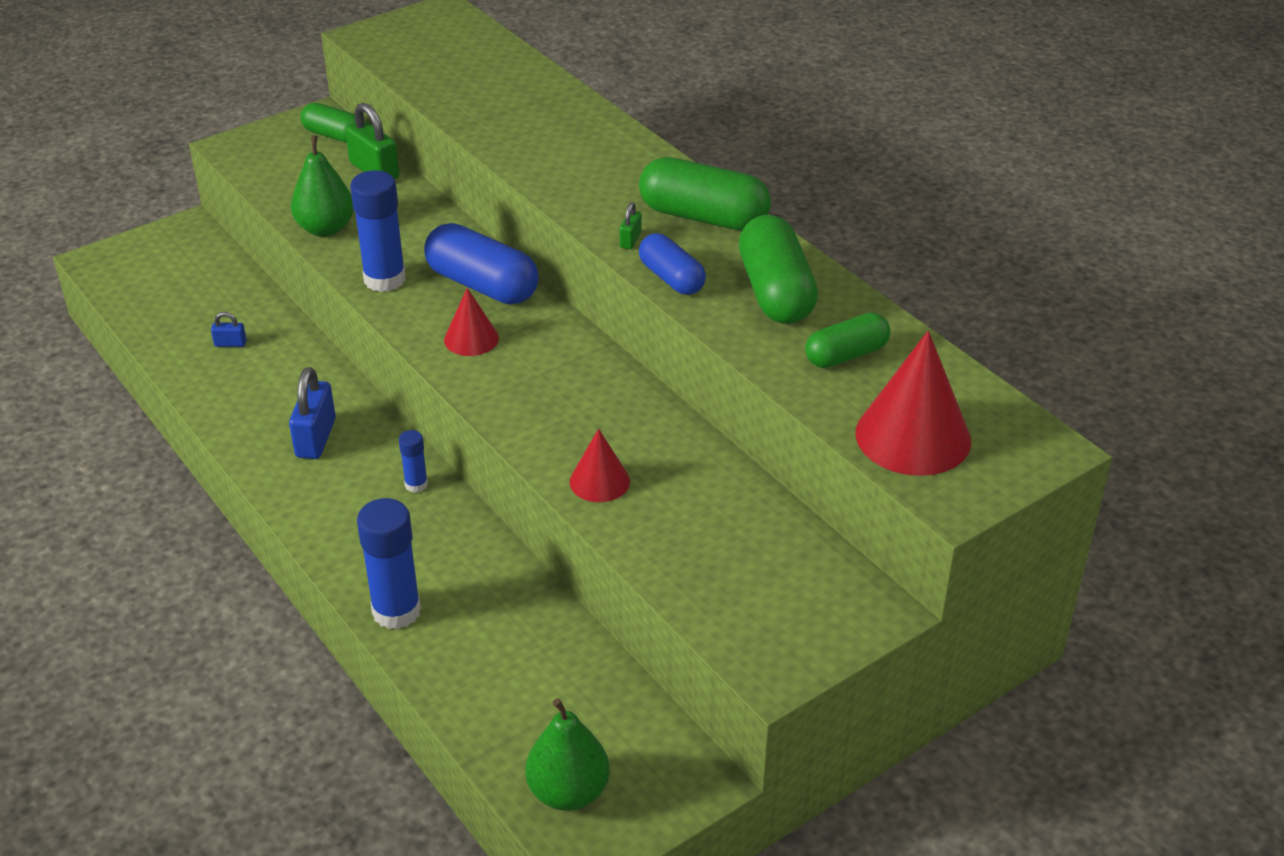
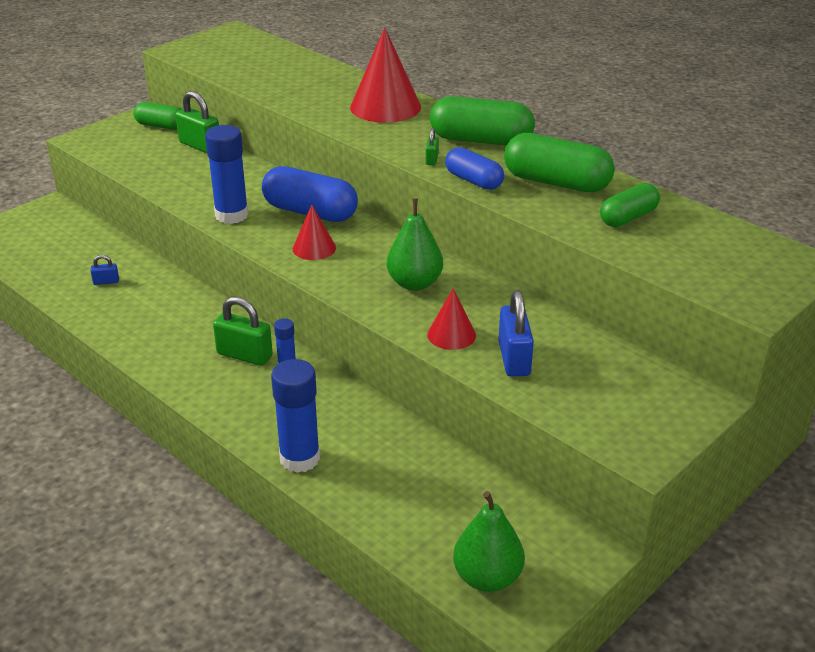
camera: 10 degrees left, 5 degrees down
(316, 438) = (195, 341): blue padlock -> blue padlock (514, 359)
(326, 229) = (173, 186): green pear -> green pear (414, 283)
(369, 465) = (244, 355): none -> green padlock
(775, 292) = (556, 182): green capsule -> green capsule turned 45 degrees counterclockwise
(913, 436) = (703, 265): red cone -> red cone (385, 107)

